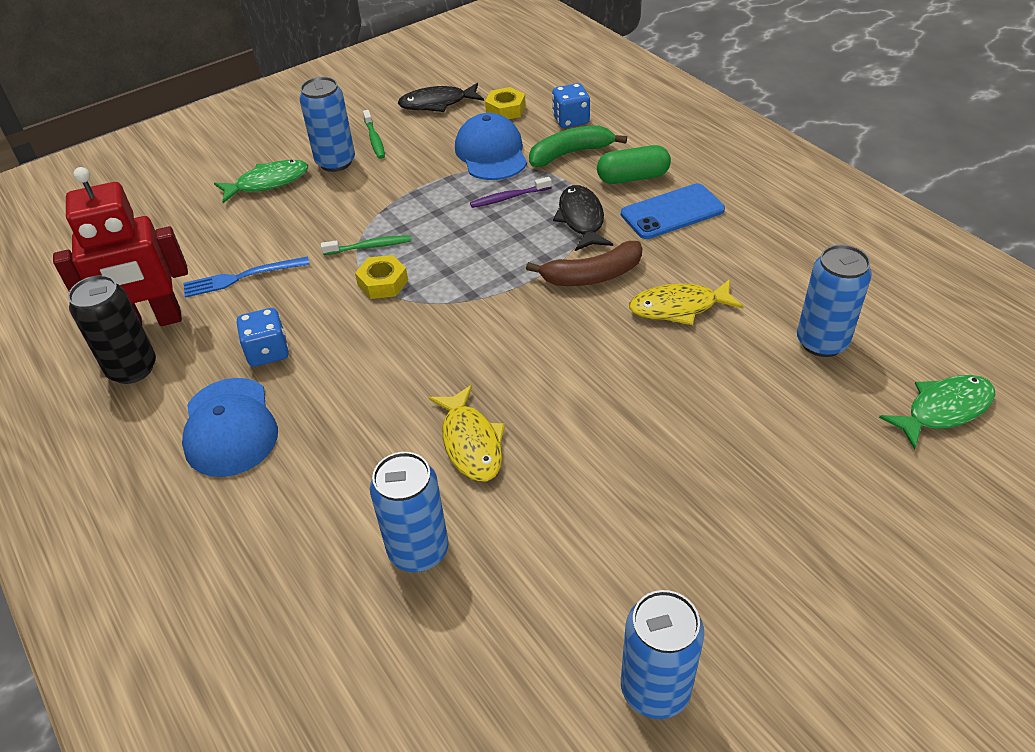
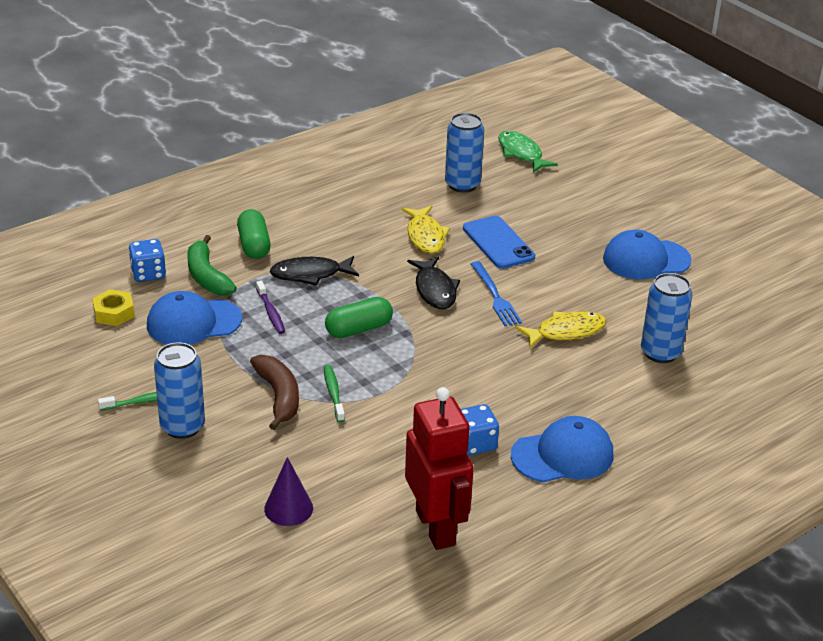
camera: 95 degrees left, 10 degrees down
(132, 369) = (498, 528): black can -> none
(210, 228) = (288, 508): none -> purple cone
(242, 277) = (371, 473): blue fork -> blue fork (495, 296)
(268, 183) = (210, 474): green fish -> none
(383, 283) = (386, 382): yellow nut -> none
(437, 103) = (84, 359): black fish -> black fish (435, 290)
(479, 259) = (359, 329): none -> green capsule
(592, 275) = (385, 272): brown banana -> brown banana (279, 396)
(655, 689) = (731, 268): blue can -> none
(662, 556) = (646, 259): none -> blue cap
(672, 212) = (308, 230): blue phone -> blue phone (498, 243)

